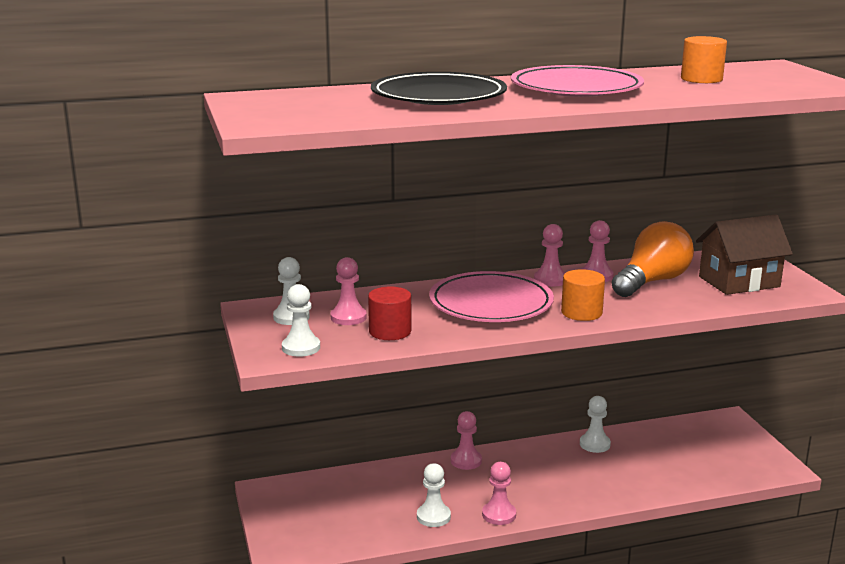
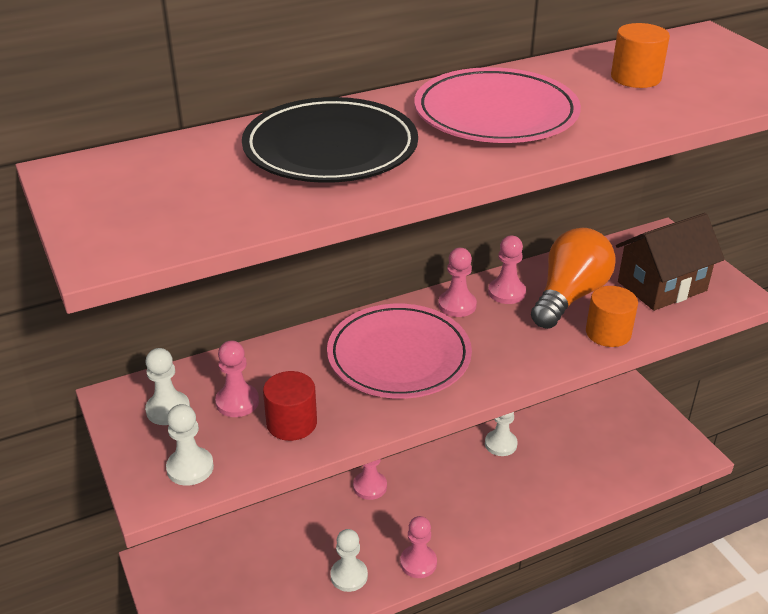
camera: 10 degrees left, 15 degrees up
(581, 312) = (504, 361): orange cylinder -> orange cylinder (608, 333)

